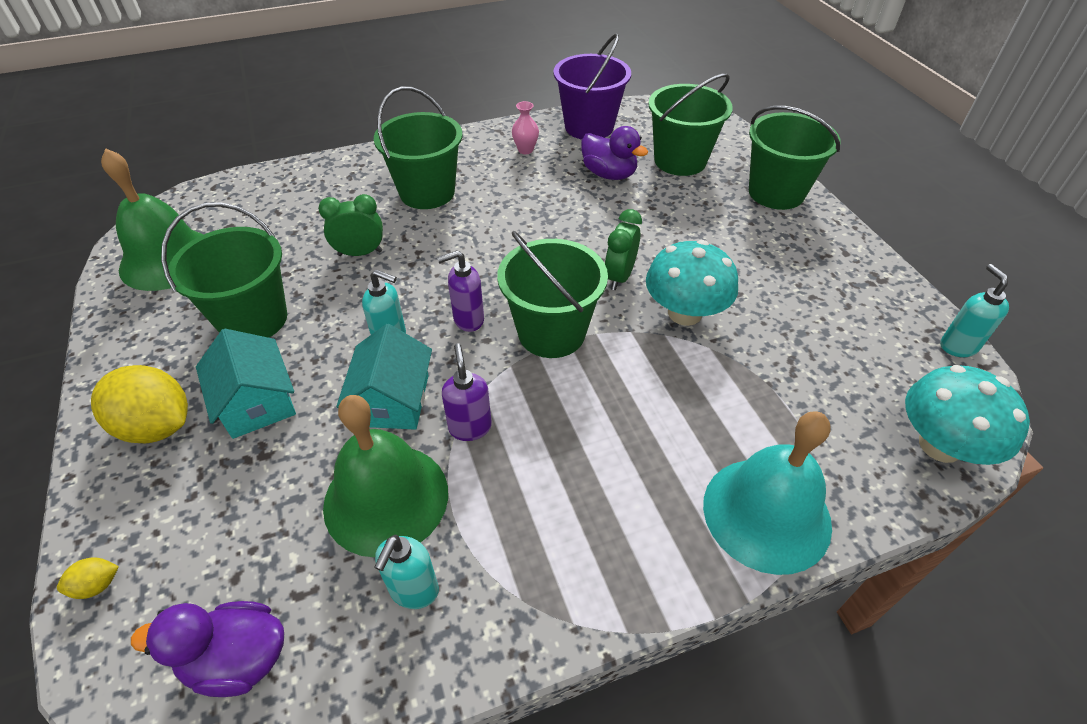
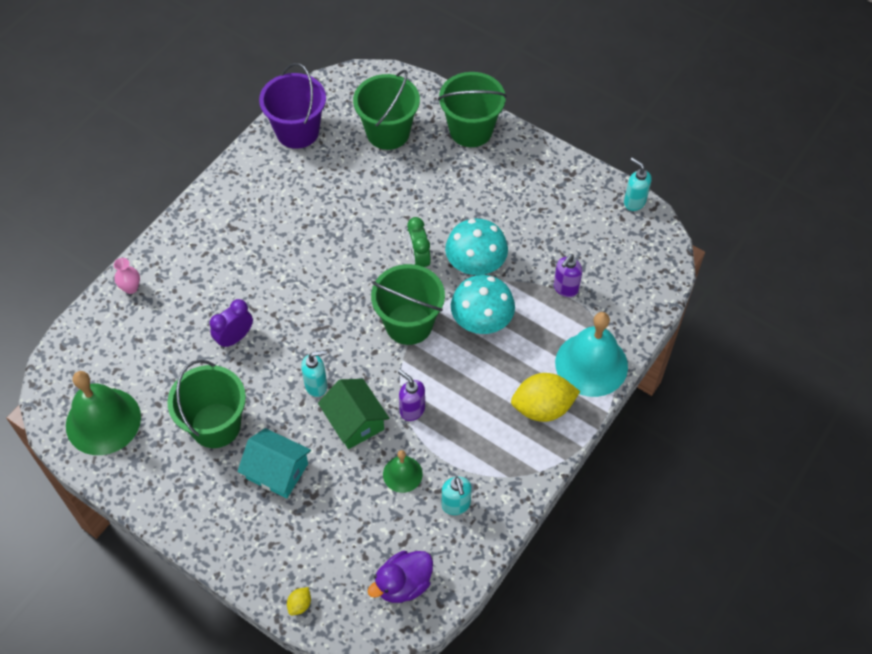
camera: 35 degrees left, 10 degrees up
(157, 426) = (234, 520): yellow lemon -> yellow lemon (542, 408)
(360, 253) = (235, 338): green clock -> purple clock
(386, 498) = (402, 474): green bell -> green bell, size x0.52
(392, 400) = (354, 421): turquoise house -> green house
(427, 192) = (232, 261): green bucket -> none
(468, 320) = (352, 345): purple soap dispenser -> purple soap dispenser (565, 288)
(525, 150) = (269, 181): pink vase -> pink vase (131, 288)
(609, 174) = (348, 173): purple duck -> none
(940, 445) = (652, 274): turquoise mushroom -> turquoise mushroom (481, 321)

